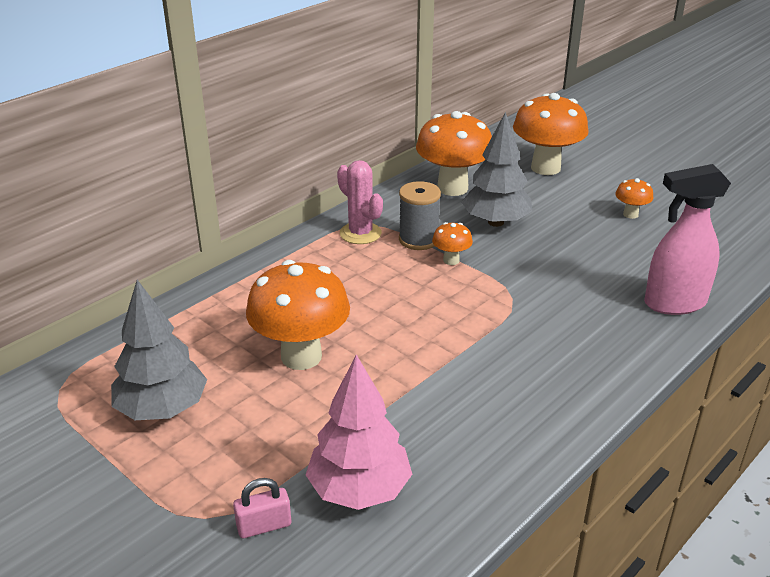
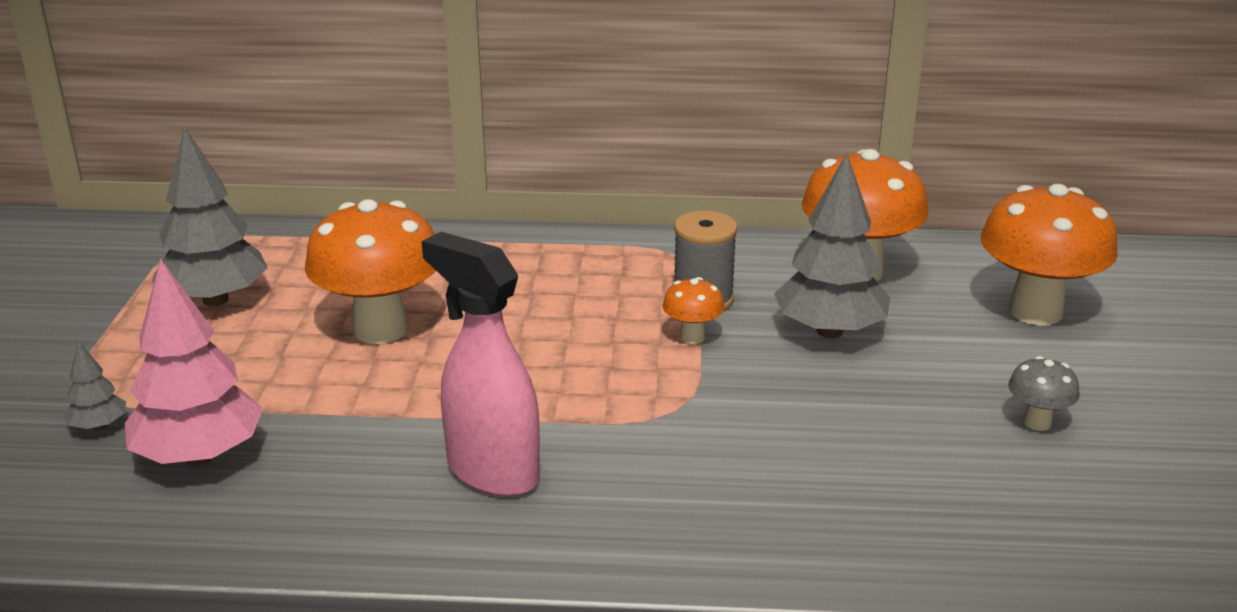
camera: 50 degrees right, 5 degrees down
(264, 526) = (99, 426): pink padlock -> grey tree
(360, 233) = (657, 261): pink cactus -> none
(630, 214) = (1037, 422): orange mushroom -> grey mushroom
(674, 303) = (856, 543): pink spray bottle -> pink spray bottle (492, 472)

